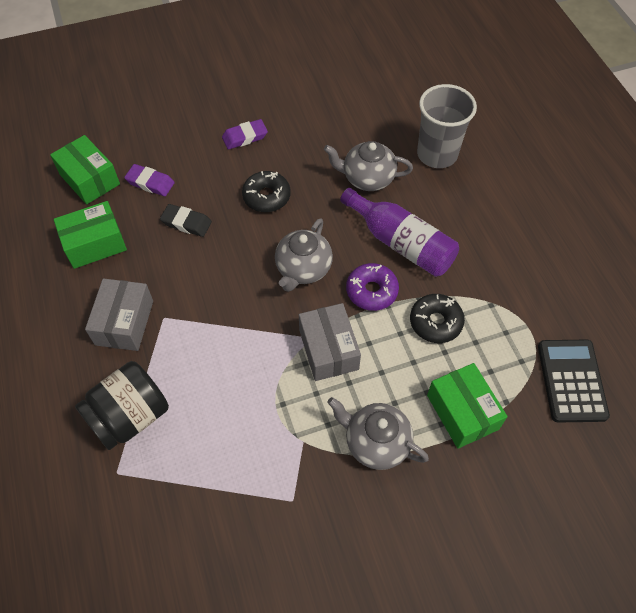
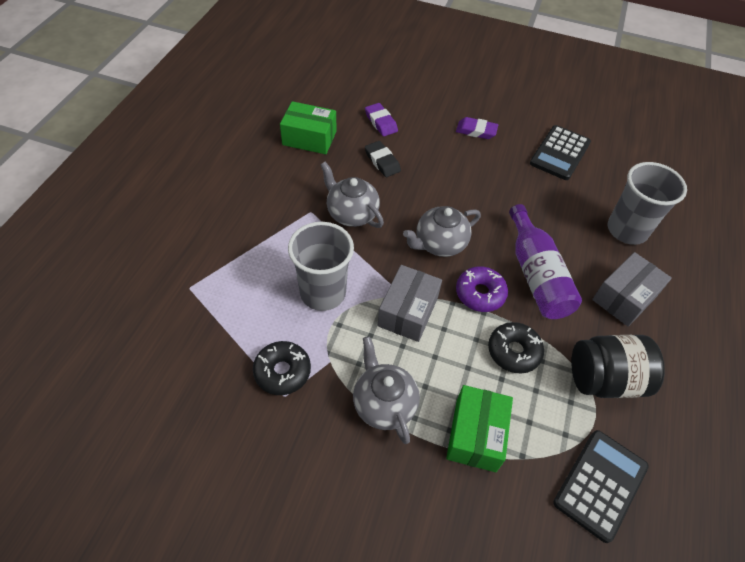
camera: 35 degrees right, 5 degrees down
(90, 179) = (343, 97): green box -> none
(124, 322) = (282, 198): grey box -> grey box (624, 298)
(130, 416) = (230, 258): black jar -> black jar (604, 379)
(243, 386) = (323, 293): none -> grey cup
(266, 196) = (456, 179): black donut -> black donut (282, 371)
(332, 115) = (560, 153): none -> black calculator
(367, 178) = (549, 212): grey teapot -> grey teapot (351, 213)

